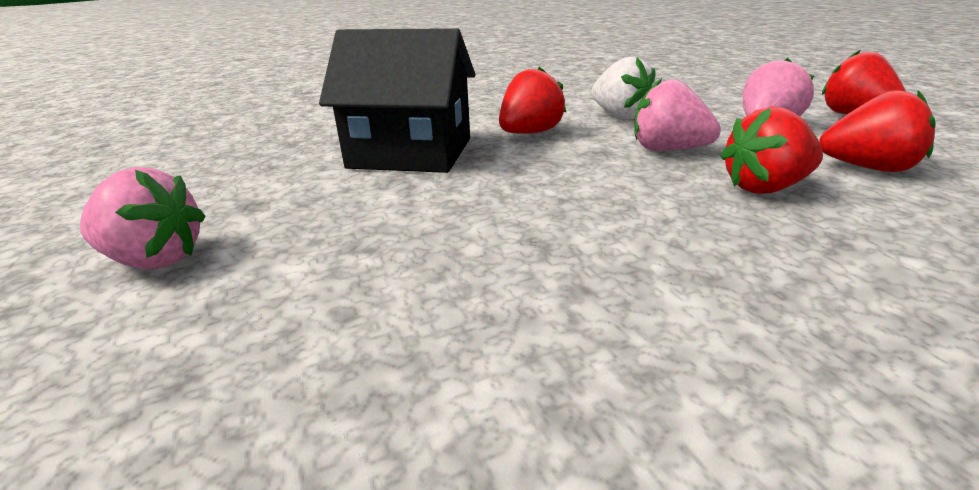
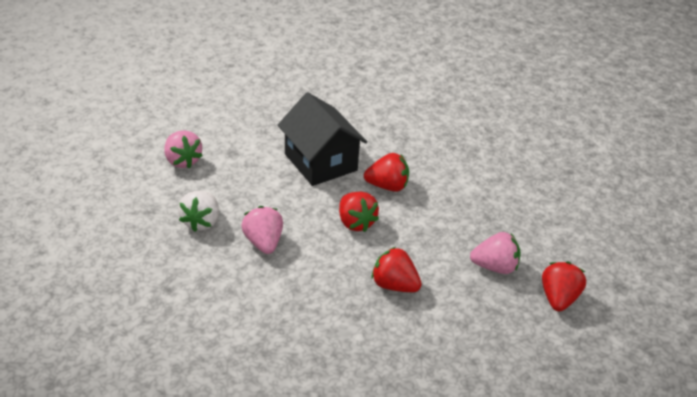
camera: 45 degrees right, 10 degrees up
(620, 116) = (452, 207): white strawberry -> white strawberry (201, 222)
(667, 150) = (413, 242): pink strawberry -> pink strawberry (263, 243)
(868, 168) = (457, 314): red strawberry -> red strawberry (355, 223)

